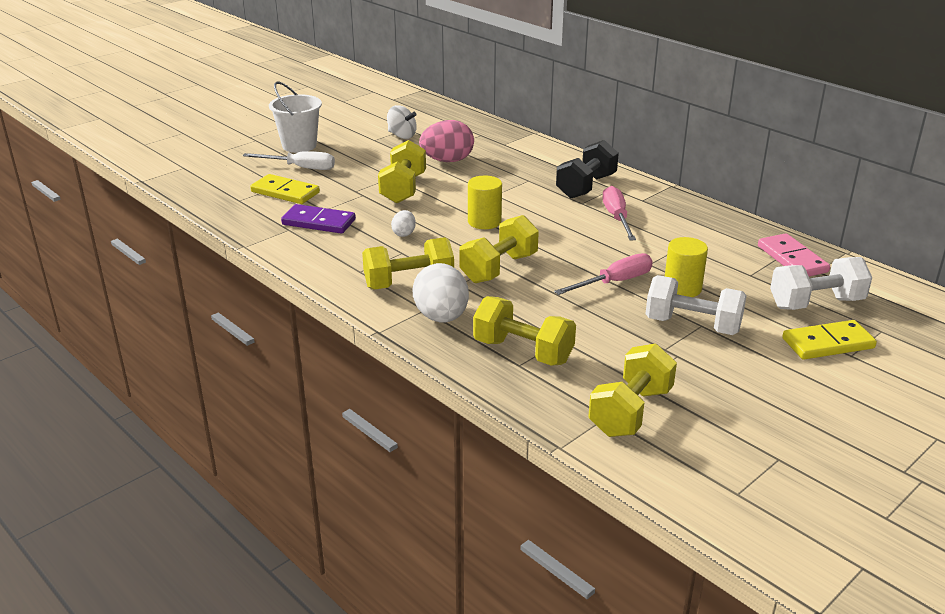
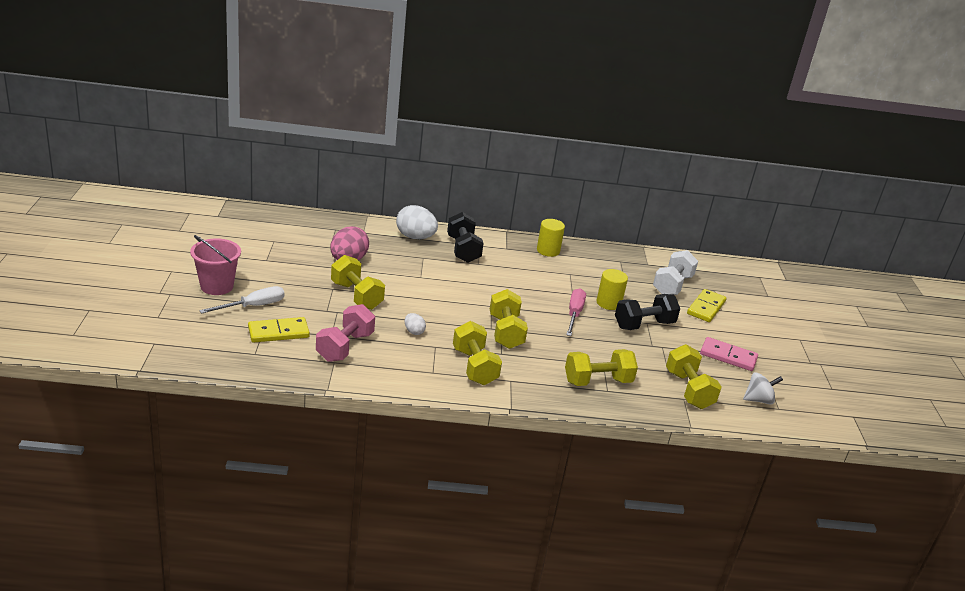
camera: 50 degrees left, 0 degrees up
(299, 145) = (217, 286): white bucket -> pink bucket
(319, 222) = (345, 347): purple domino -> pink dumbbell
(402, 135) = (281, 249): white spinning top -> white spinning top (758, 400)
(409, 283) = (474, 367): yellow dumbbell -> yellow dumbbell turned 45 degrees counterclockwise
(441, 317) = (527, 381): white egg -> white egg (415, 237)
(484, 222) = (446, 301): yellow cylinder -> yellow cylinder (548, 250)
(617, 218) = (512, 267): pink screwdriver -> none
(692, 325) = (644, 325): white dumbbell -> black dumbbell
(792, 259) = (628, 261): pink domino -> pink domino (728, 356)

